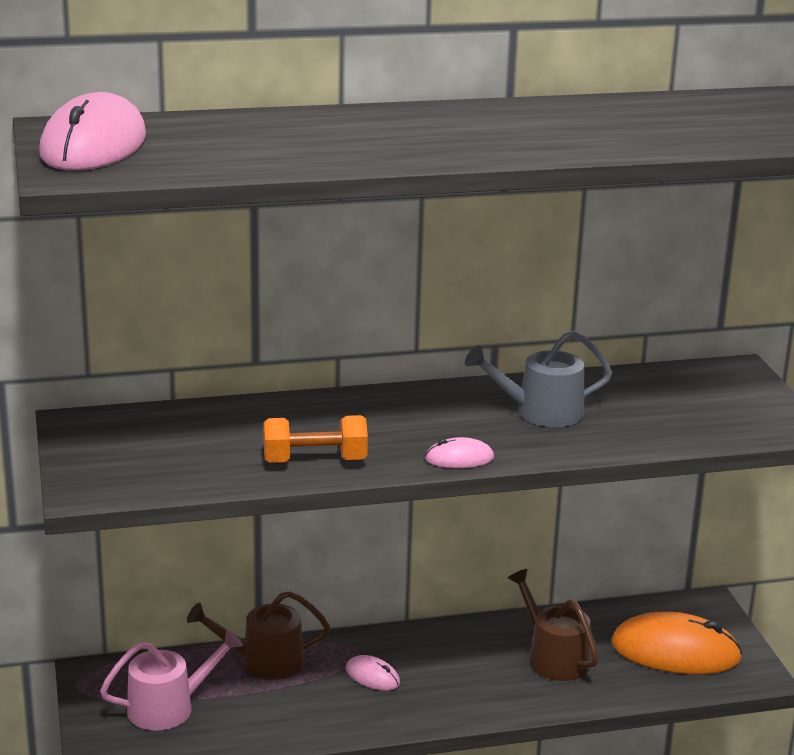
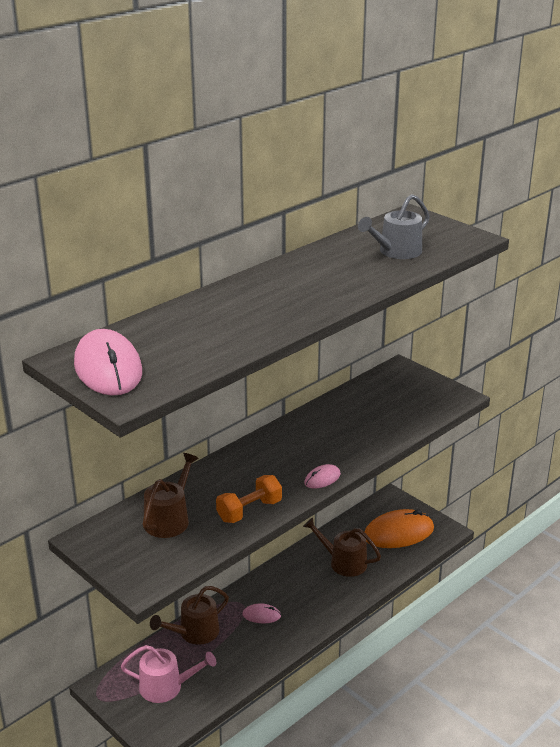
camera: 30 degrees left, 5 degrees up
(168, 707) = (166, 687): pink watering can -> pink watering can turned 60 degrees clockwise
(202, 436) = (169, 519): none -> brown watering can
(541, 412) = (333, 431): grey watering can -> grey watering can (396, 252)

